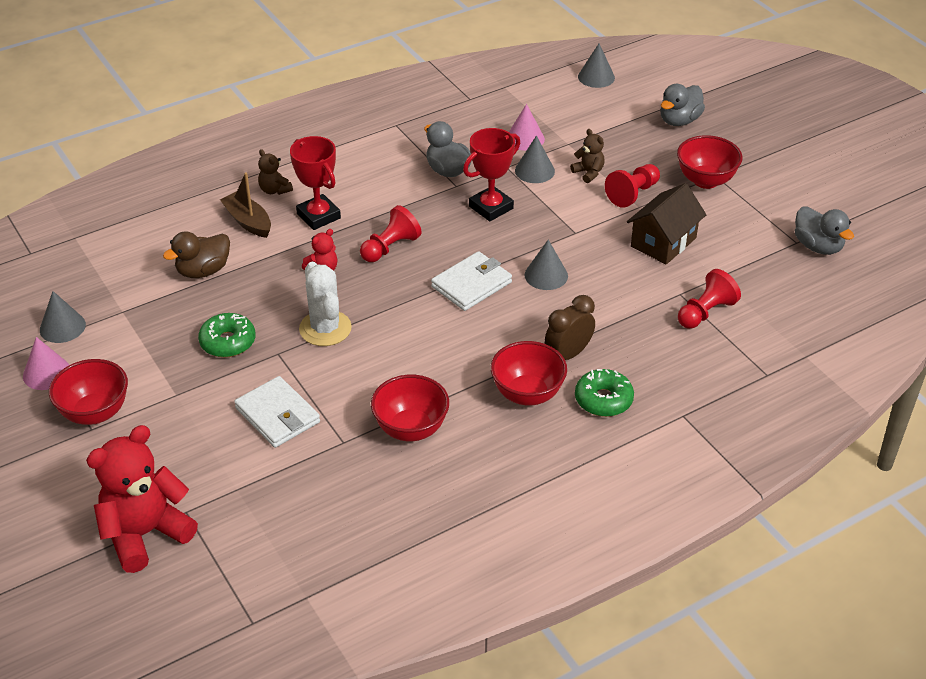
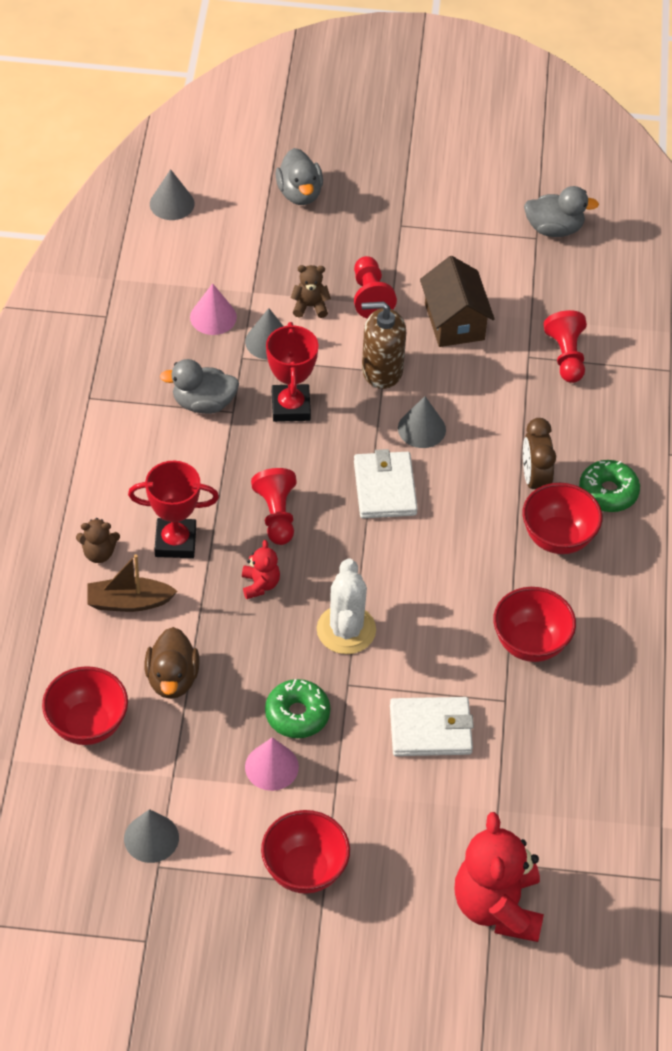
camera: 55 degrees left, 10 degrees up
(46, 373) = (211, 883): pink cone -> pink cone (271, 767)
(325, 328) = (346, 630): white cactus -> white cactus turned 75 degrees clockwise
(574, 231) = (382, 370): none -> brown soap dispenser
(705, 180) = (401, 236): red bowl -> red bowl (87, 724)

